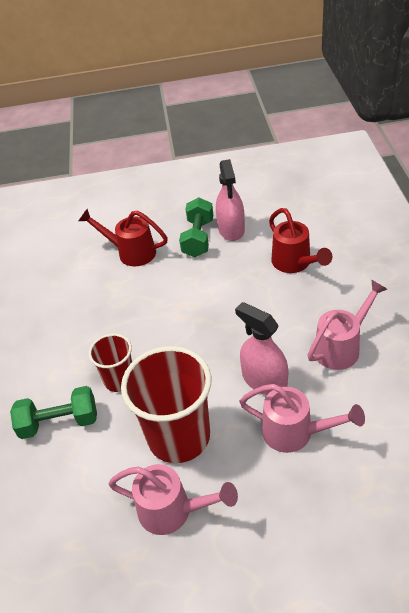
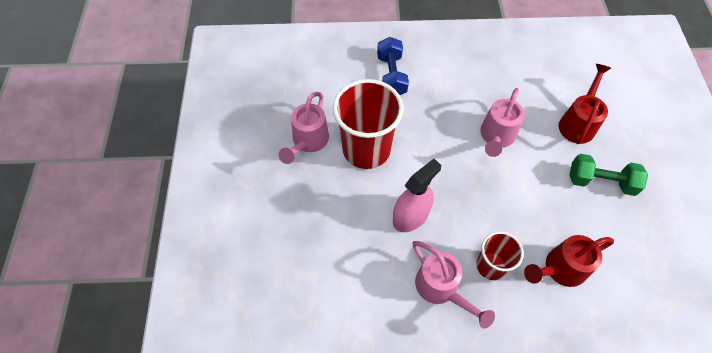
camera: 90 degrees right, 15 degrees up
(59, 422) = (391, 75): green dumbbell -> blue dumbbell
(119, 380) = (425, 112): red cup -> red cup (491, 266)
(231, 229) = (616, 214): pink spray bottle -> none
(295, 433) = (355, 231): pink watering can -> pink watering can (496, 137)

